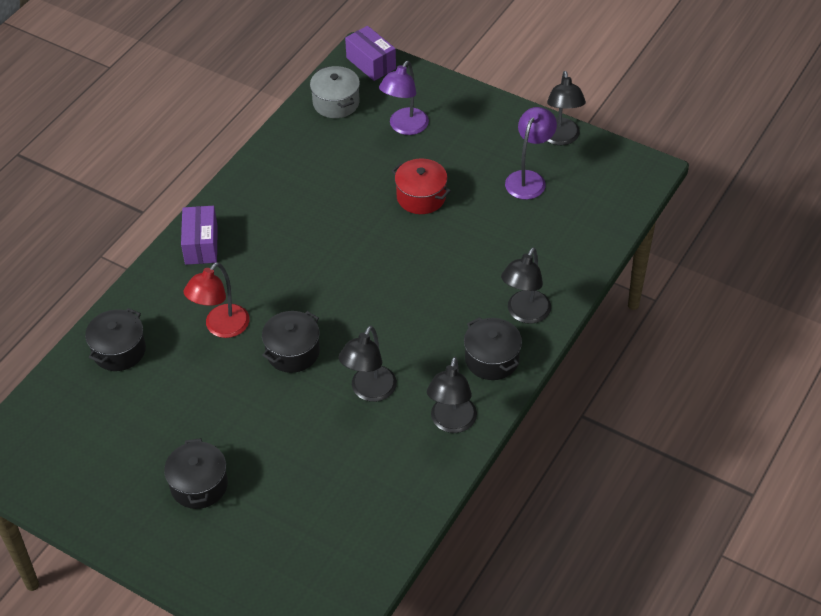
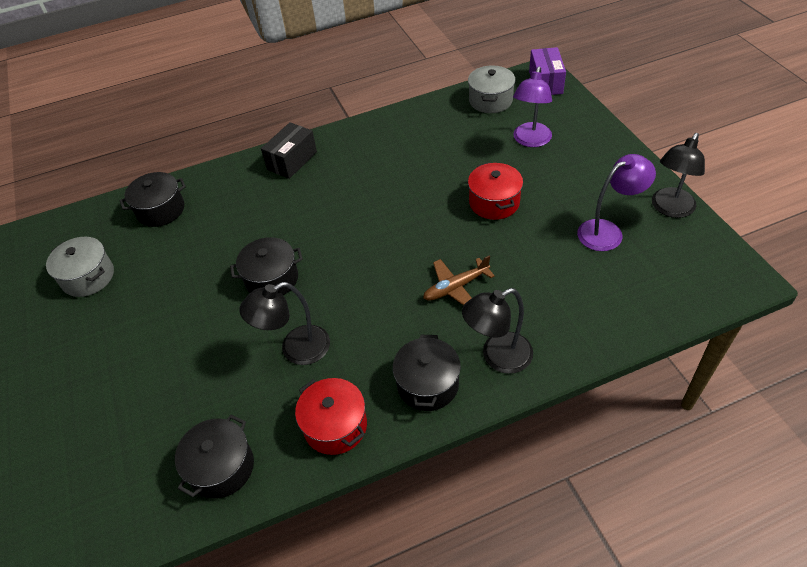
camera: 40 degrees right, 0 degrees up
(117, 439) = (88, 277): none -> grey pot
(199, 485) = (97, 350): black pot -> black pot (221, 467)
(201, 245) = (292, 161): purple box -> black box
(221, 328) = (242, 230): red lamp -> none
(405, 127) = (530, 141): purple lamp -> purple lamp turned 45 degrees counterclockwise
(450, 280) = (456, 287): none -> brown plane
(451, 423) = (335, 426): black lamp -> red pot

